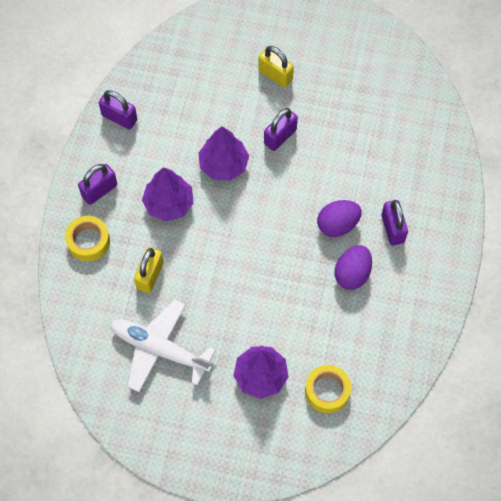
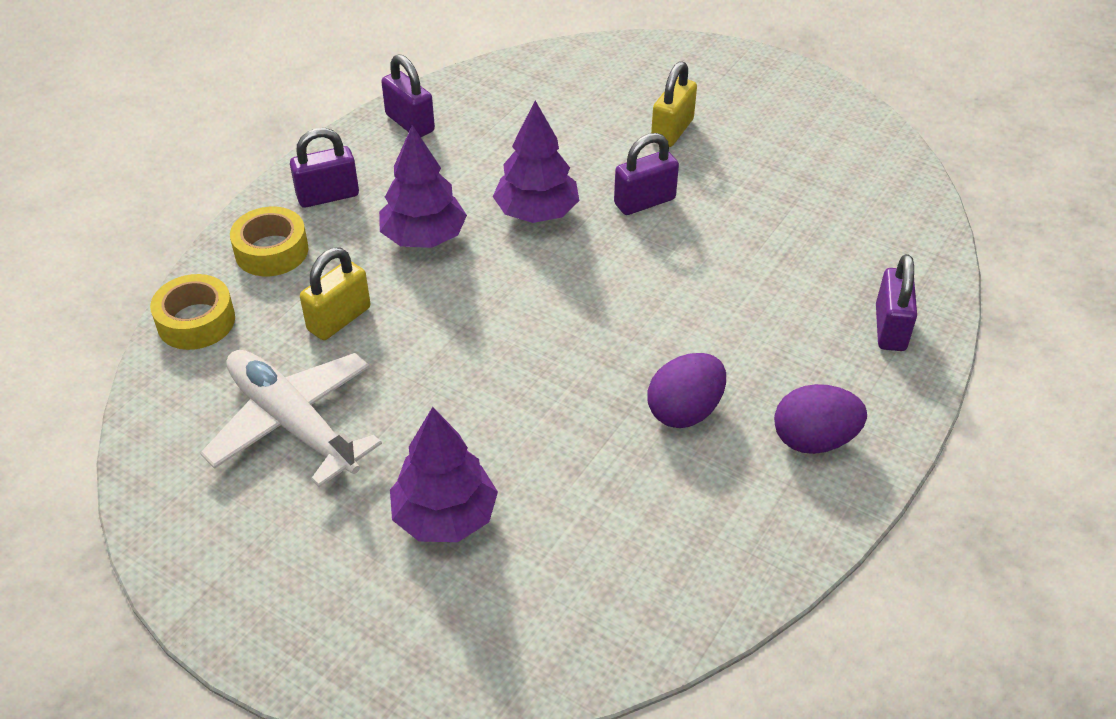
camera: 20 degrees right, 20 degrees down
(275, 75) = (672, 130): yellow padlock -> yellow padlock turned 60 degrees clockwise
(327, 391) = (556, 579): yellow tape -> yellow tape (196, 321)
(337, 225) = (689, 336): purple egg -> purple egg (814, 440)
(392, 228) = (785, 367): purple padlock -> purple padlock (890, 328)

